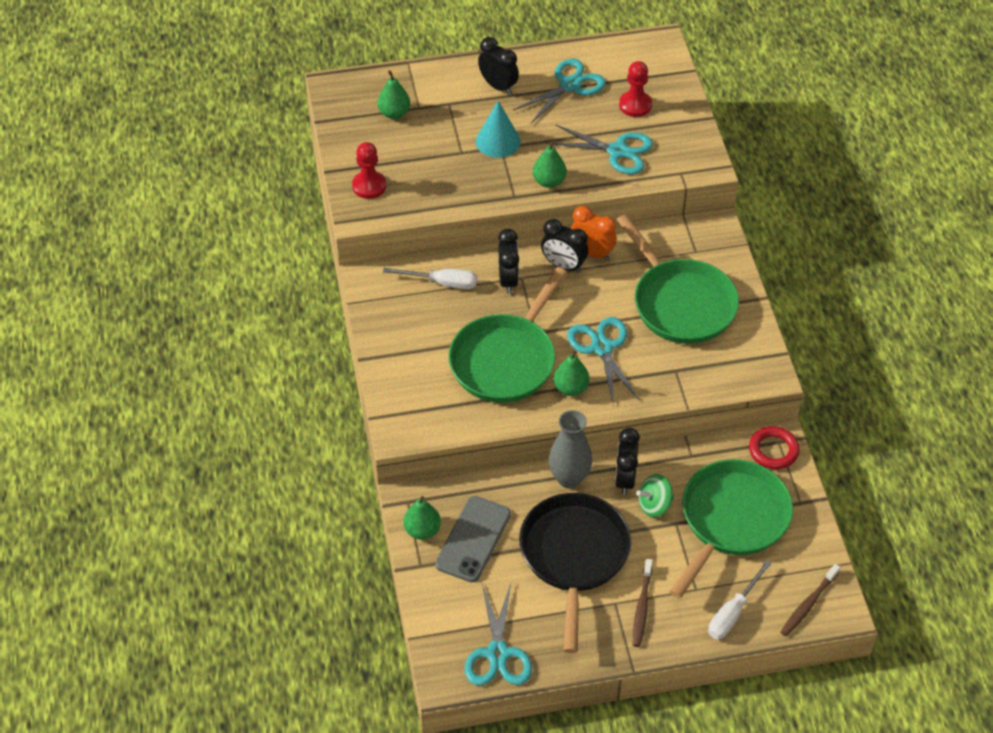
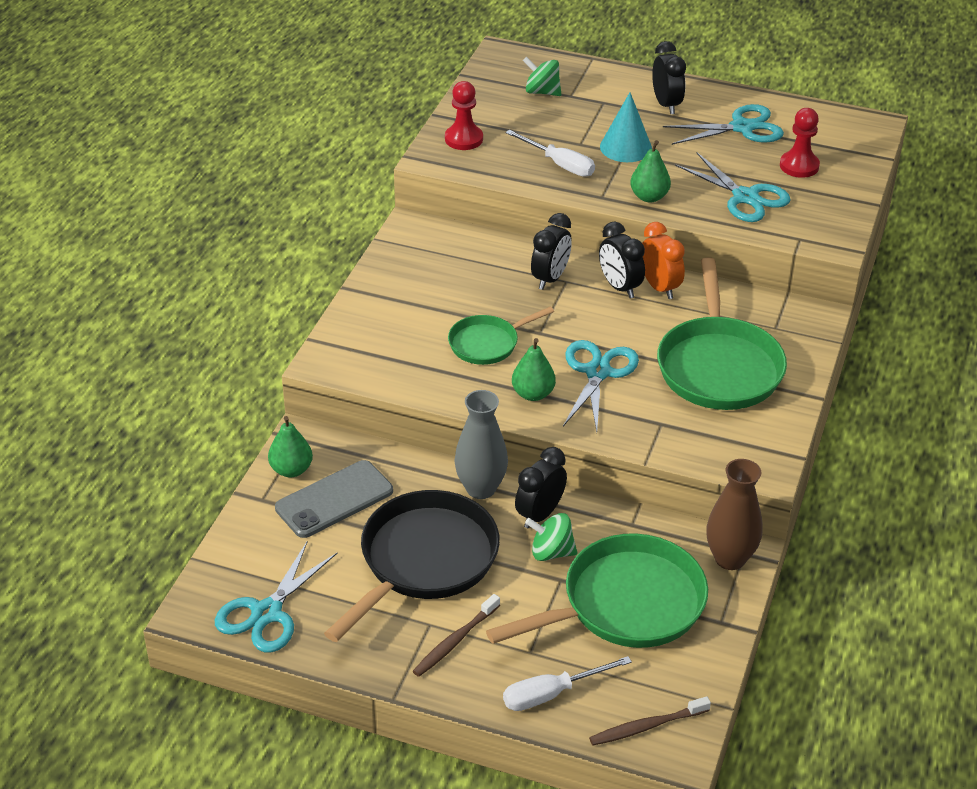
camera: 30 degrees right, 10 degrees down
(394, 113) = (542, 92): green pear -> green spinning top
(442, 283) = (481, 256): white screwdriver -> white screwdriver (559, 164)
(506, 360) = (487, 343): green pan -> green pan, size x0.55
(773, 450) = (730, 558): red ring -> brown vase

